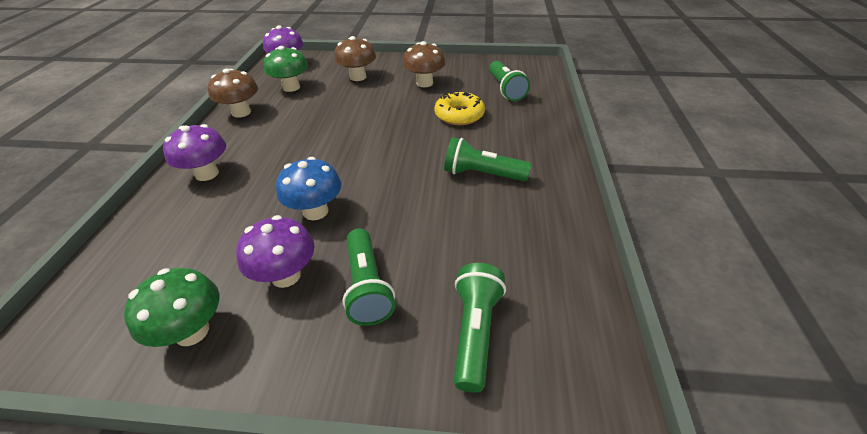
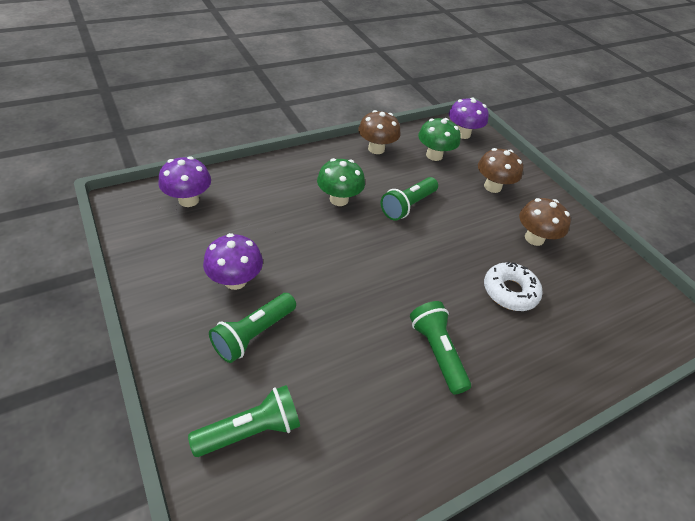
camera: 50 degrees right, 5 degrees up
(192, 331) = (167, 261): green mushroom -> green mushroom (339, 199)
(207, 174) = (298, 176): purple mushroom -> purple mushroom (188, 200)
(315, 211) = (305, 260): blue mushroom -> none
(459, 115) = (509, 291): yellow donut -> white donut
(505, 89) = (595, 311): green flashlight -> green flashlight (407, 206)

